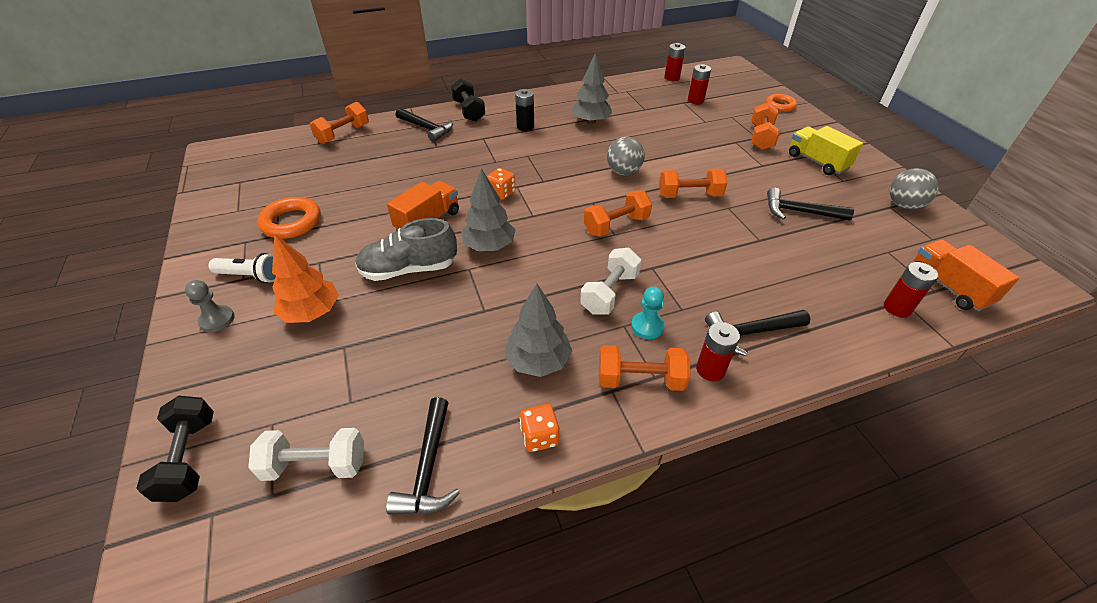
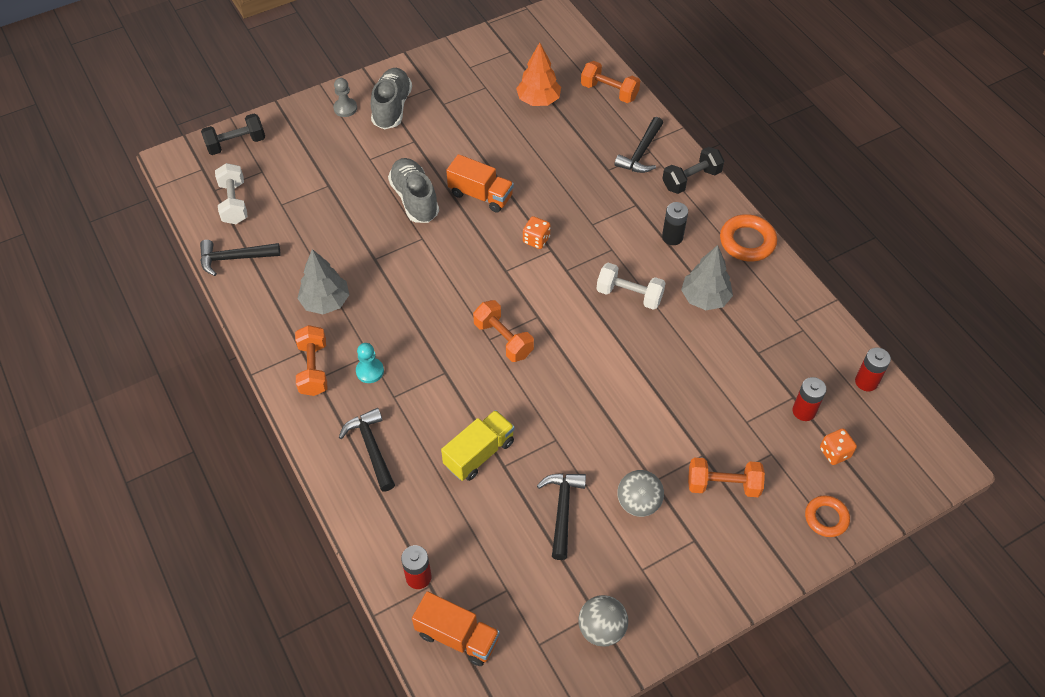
camera: 80 degrees right, 10 degrees up
(251, 276) = (392, 108): white flashlight -> grey shoe
(291, 222) = (460, 106): orange ring -> orange ring (747, 241)
(312, 312) = (358, 156): orange tree -> orange tree (538, 100)
(489, 246) = (454, 246): grey tree -> none
(539, 436) = (260, 313): orange dice -> orange dice (834, 453)
(609, 293) = (406, 341): white dumbbell -> white dumbbell (629, 295)
(623, 172) = (601, 339): grey ball -> grey ball (638, 503)
(689, 195) = (570, 403): orange dumbbell -> none
(710, 369) = (327, 416): red battery -> none
(817, 162) = (678, 545): yellow truck -> yellow truck (479, 453)
(948, 287) = (457, 636): orange truck -> orange truck turned 60 degrees clockwise

